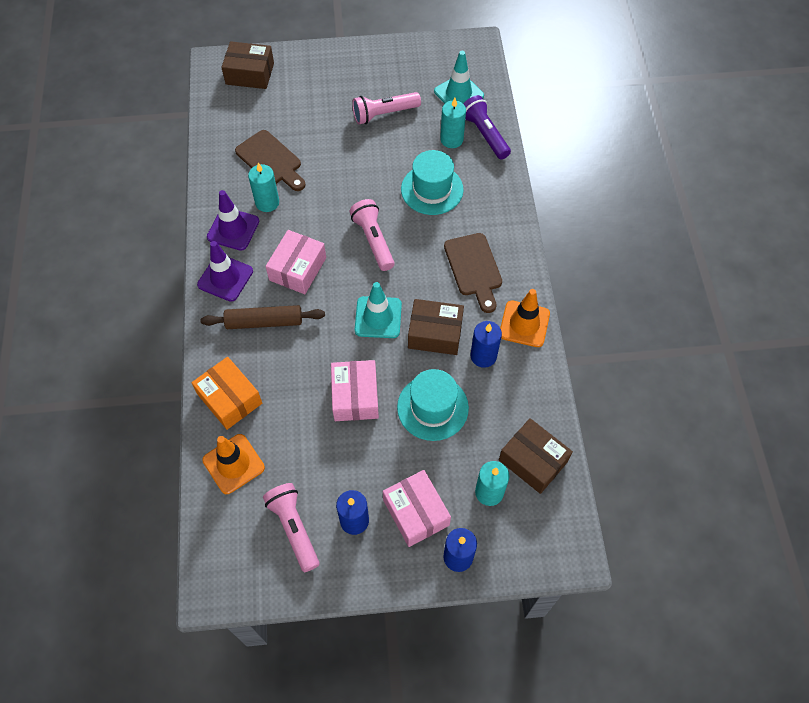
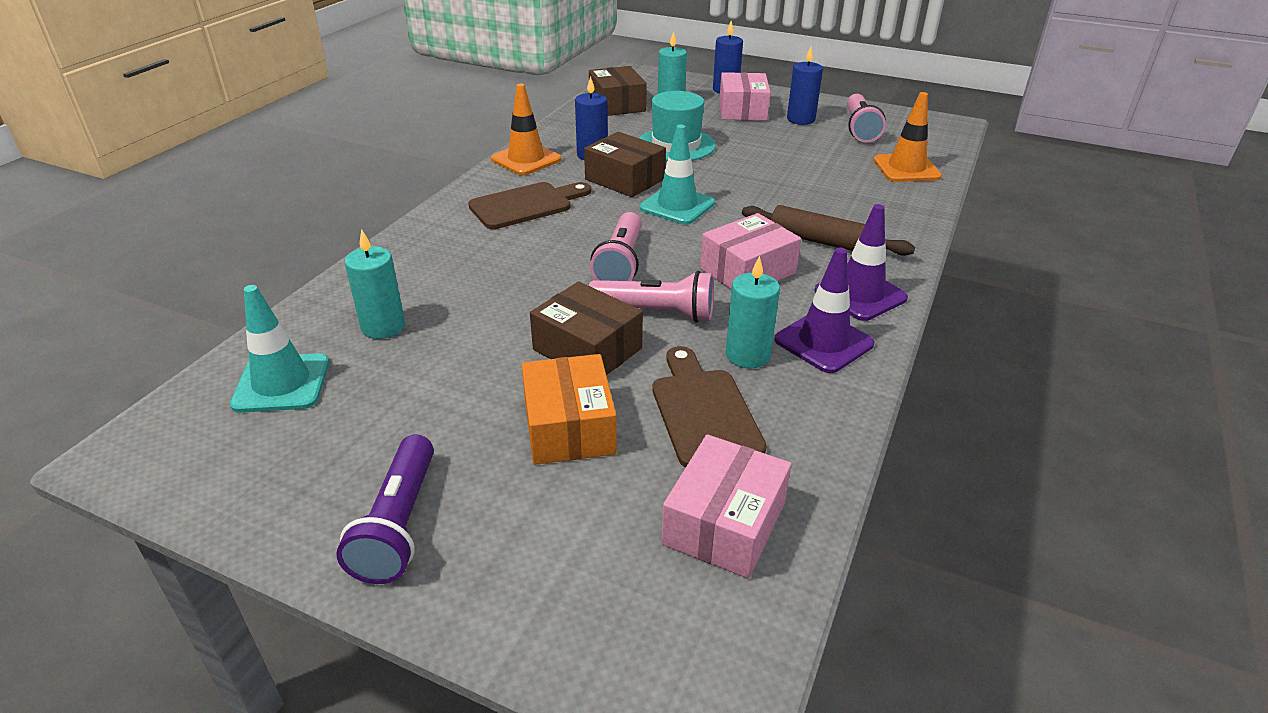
camera: 150 degrees left, 25 degrees down
(230, 398) = (895, 203): orange box -> orange box (569, 427)
(250, 74) = (636, 621): brown box -> brown box (587, 349)
(355, 396) = (749, 169): pink box -> pink box (724, 523)
(384, 114) = (438, 405): pink flashlight -> pink flashlight (656, 313)
(432, 189) = (486, 283): turquoise hat -> none
(474, 268) = (526, 205): brown cutting board -> brown cutting board turned 45 degrees clockwise
(485, 134) = (329, 314): purple flashlight -> purple flashlight (399, 524)

